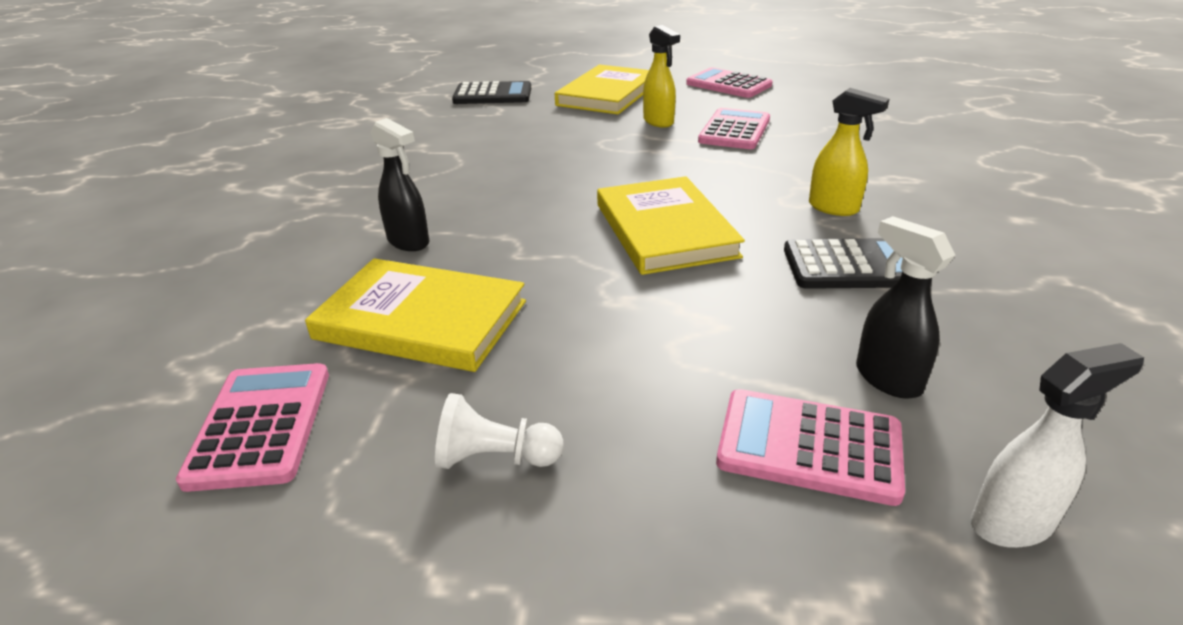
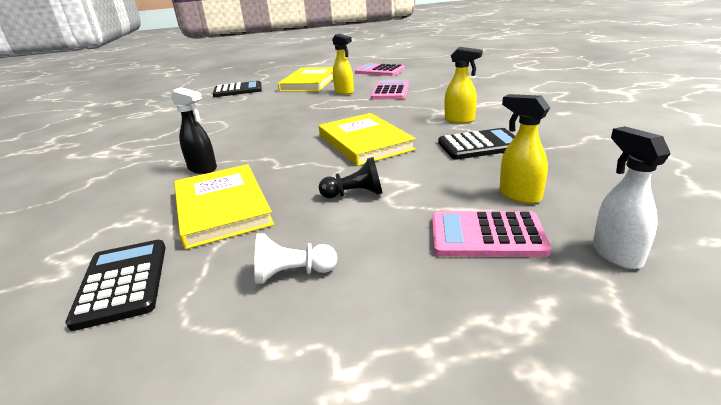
camera: 10 degrees left, 5 degrees down
(260, 425) = (122, 283): pink calculator -> black calculator
(421, 320) = (222, 208): yellow book -> yellow book turned 60 degrees clockwise
(623, 329) = (355, 194): none -> black pawn
(887, 378) = (519, 195): black spray bottle -> yellow spray bottle
(1012, 523) = (616, 254): white spray bottle -> white spray bottle turned 75 degrees counterclockwise

